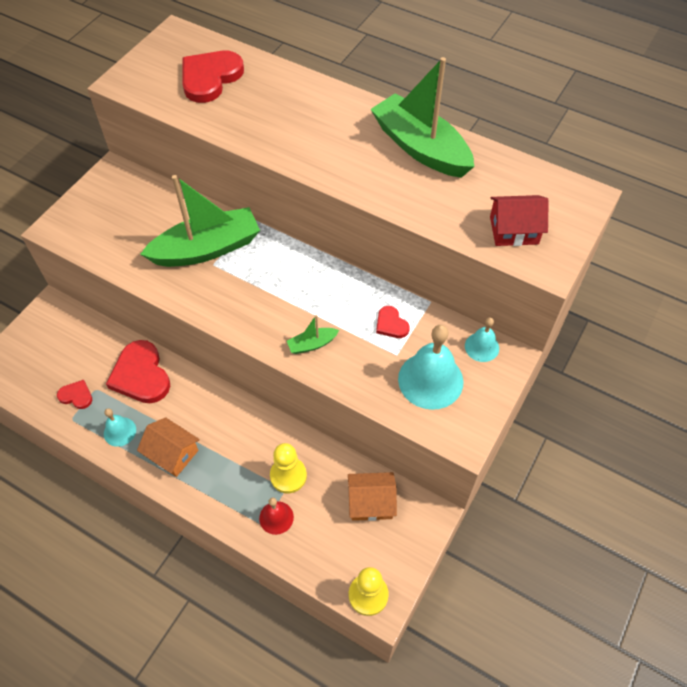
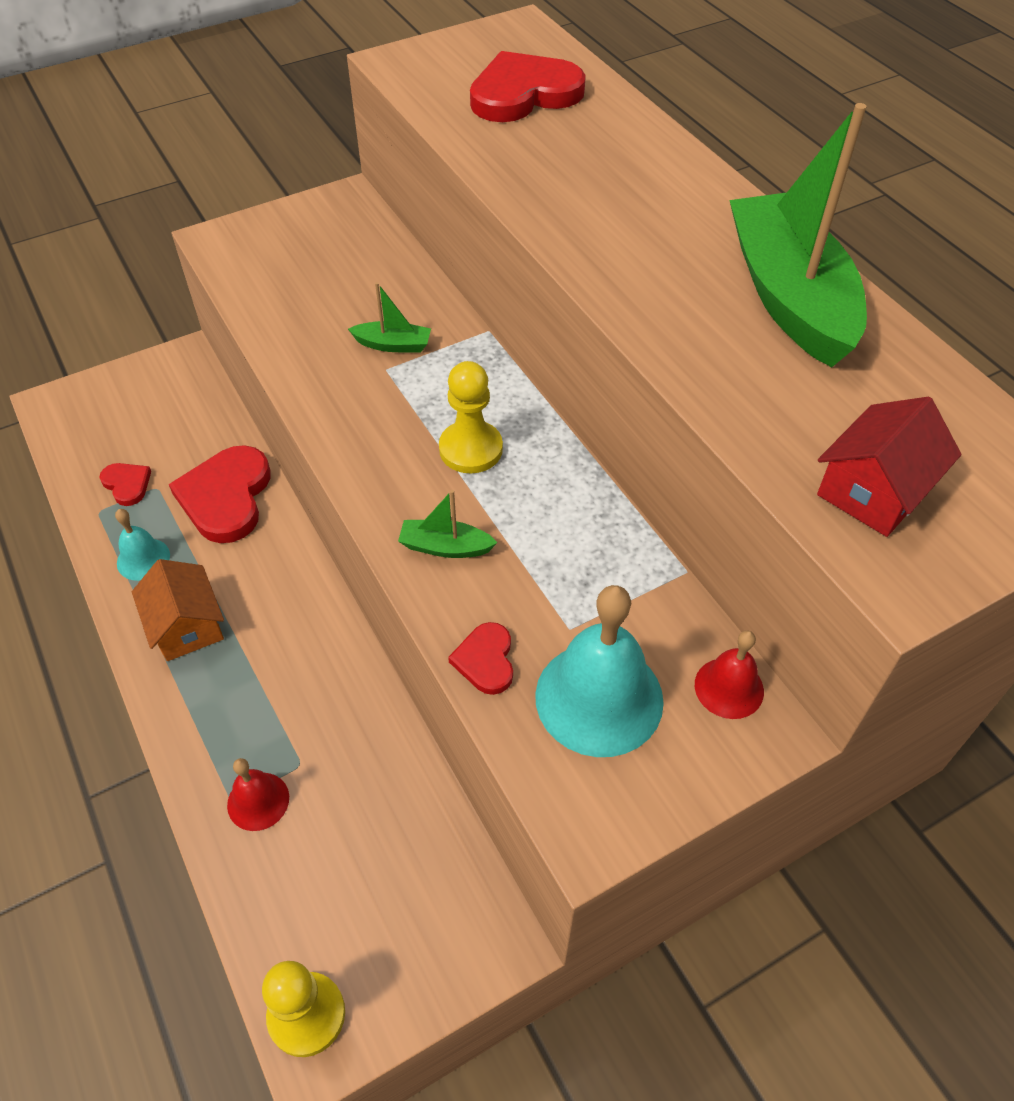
camera: 30 degrees right, 5 degrees down
(206, 249) = (393, 345): green boat -> green boat, size x0.42
(288, 476) = (320, 747): yellow pawn -> yellow pawn (471, 449)
(371, 502) = (416, 861): orange house -> none
(391, 324) = (594, 576): red heart -> red heart (485, 660)
(482, 347) = (729, 688): turquoise bell -> red bell
(514, 230) = (874, 490): red house -> red house turned 75 degrees counterclockwise

